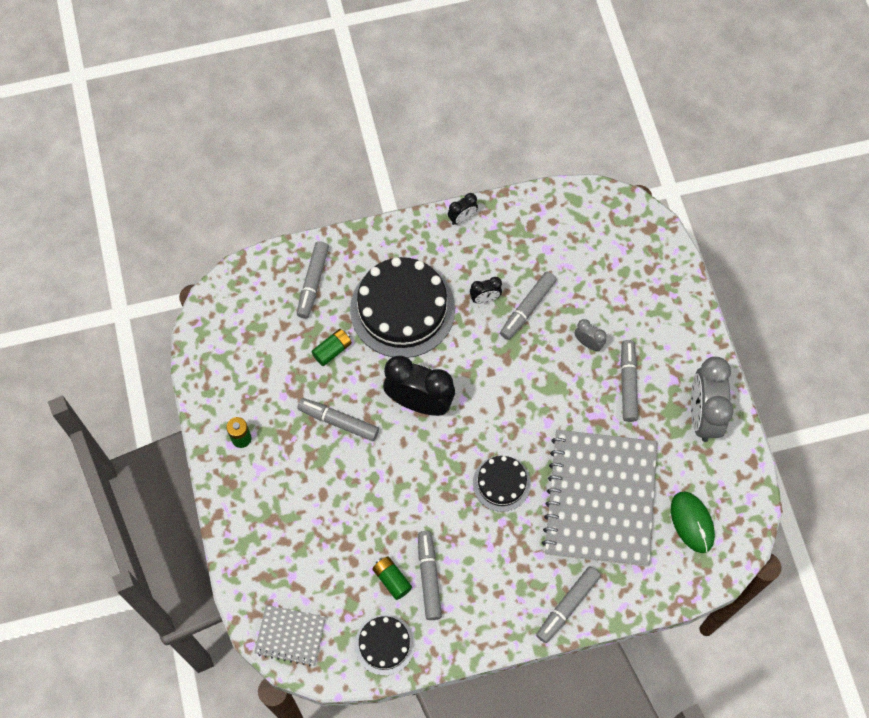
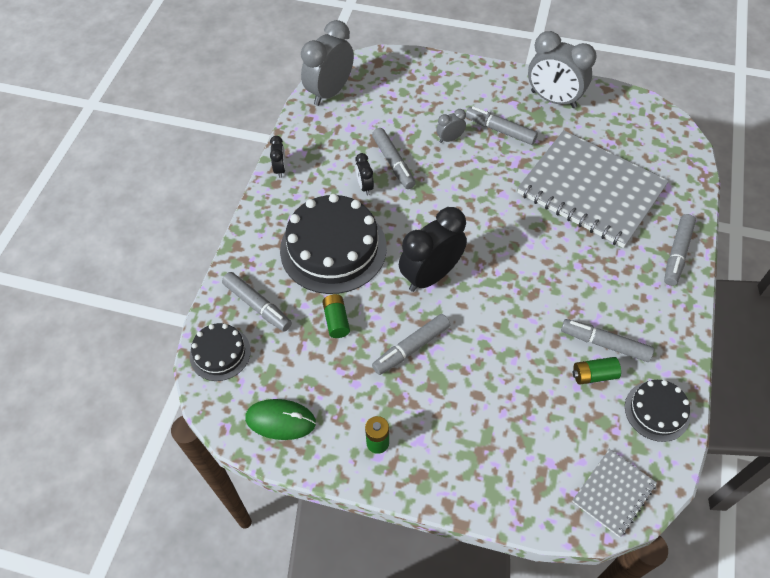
camera: 60 degrees left, 10 degrees down
(485, 299) = (365, 186): black clock -> black clock turned 150 degrees clockwise
(501, 483) = (542, 250): black cake -> black cake (220, 353)
(567, 606) = (677, 253): grey marker -> grey marker turned 45 degrees clockwise
(581, 207) = (330, 92): none -> grey clock
(692, 522) = (639, 144): green mouse -> green mouse (280, 420)

